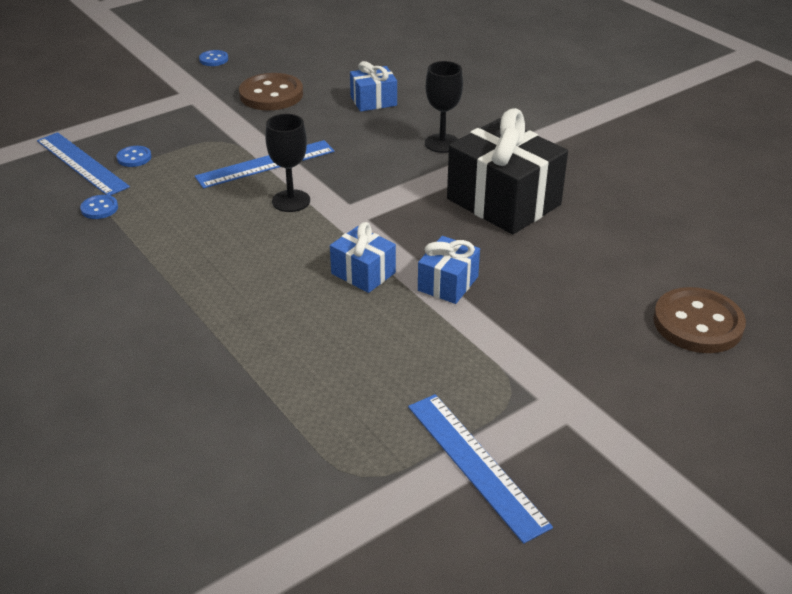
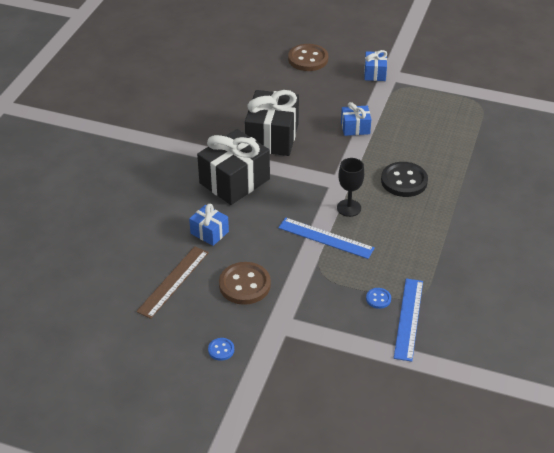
camera: 125 degrees left, 5 degrees up
(99, 208) = (435, 277): blue button -> none
(279, 269) = (404, 181): none -> black button
(330, 63) = (173, 281): none -> brown ruler
(363, 273) = (376, 155): blue gift -> blue gift (375, 73)
(442, 143) = (234, 181): black goblet -> black gift
(475, 464) = (443, 82): blue ruler -> none

